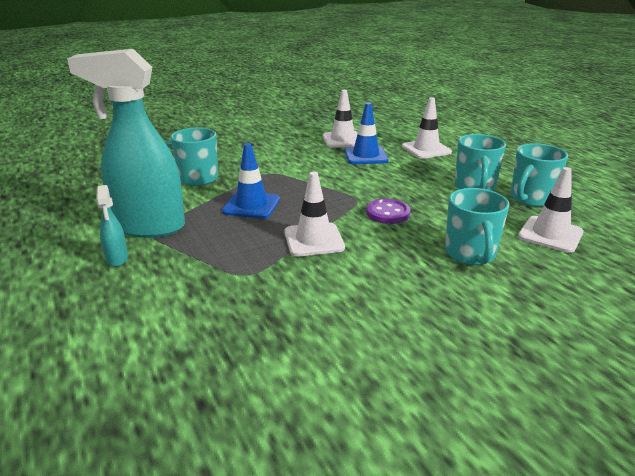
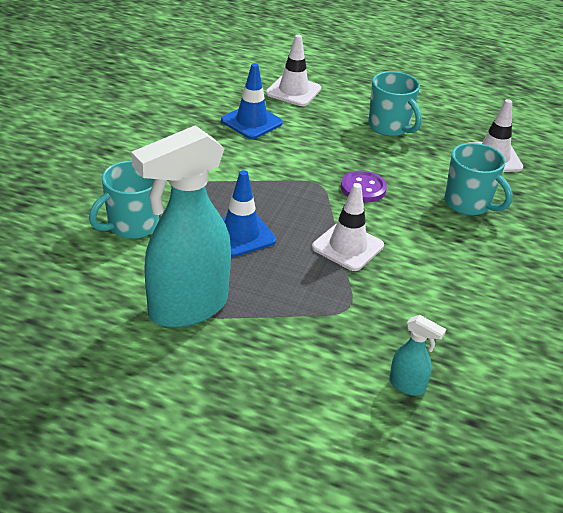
camera: 45 degrees left, 10 degrees up
(117, 259) = (220, 356): turquoise spray bottle -> turquoise spray bottle (407, 386)
(343, 140) = (198, 106): white traffic cone -> none
(531, 199) = (442, 123): turquoise mug -> none

